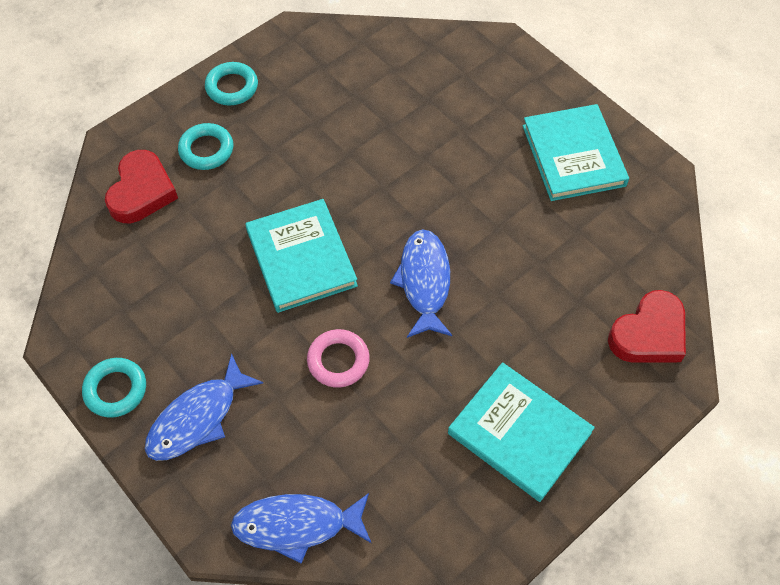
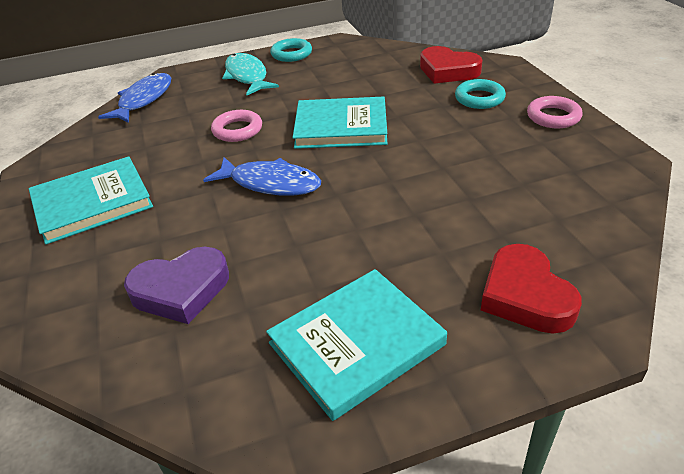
camera: 115 degrees right, 20 degrees down
(198, 418) = (247, 76): blue fish -> turquoise fish
(232, 87) = (553, 117): turquoise ring -> pink ring
(573, 155) = (356, 344): turquoise book -> turquoise book turned 45 degrees counterclockwise
(584, 284) = (181, 290): none -> purple heart
(649, 334) = (82, 323): red heart -> red heart (525, 295)

